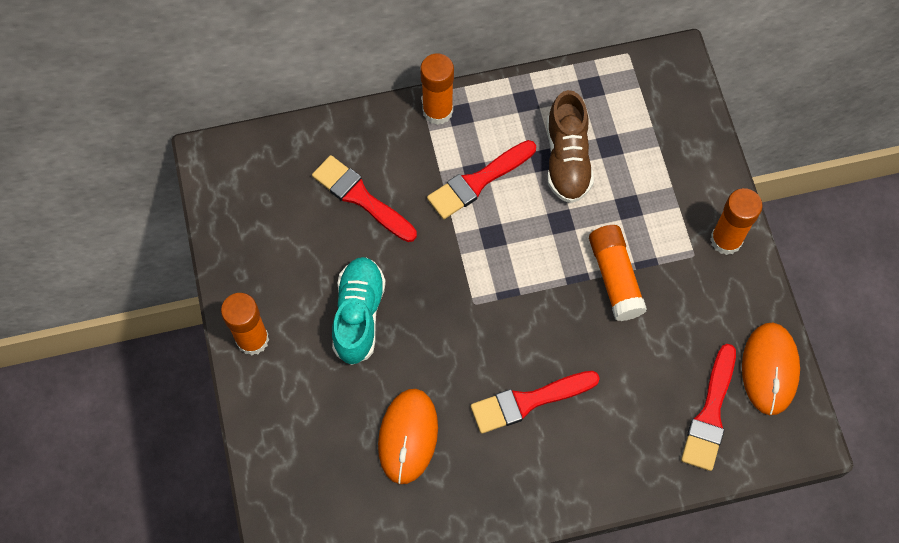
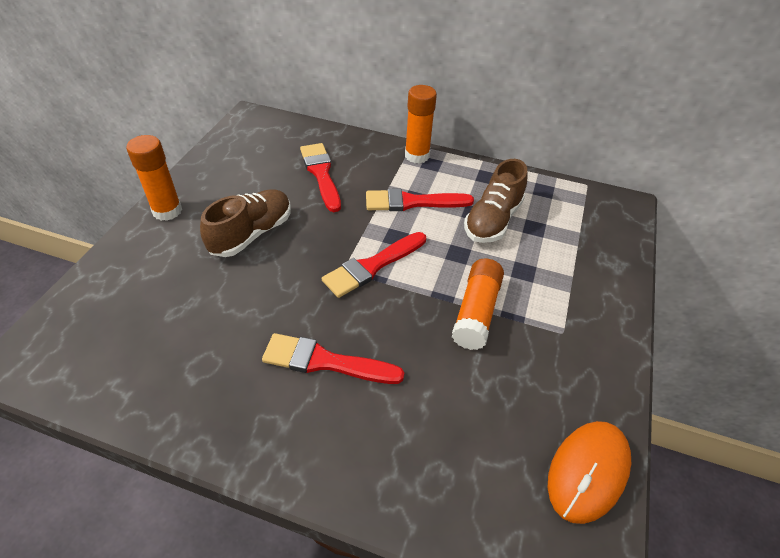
camera: 30 degrees right, 20 degrees down
(359, 315) = (252, 234): turquoise shoe -> brown shoe
(408, 436) = (204, 330): orange mouse -> none
(710, 413) = (494, 476): red brush -> red brush (372, 266)
(726, 240) = (602, 336): orange glue stick -> none

